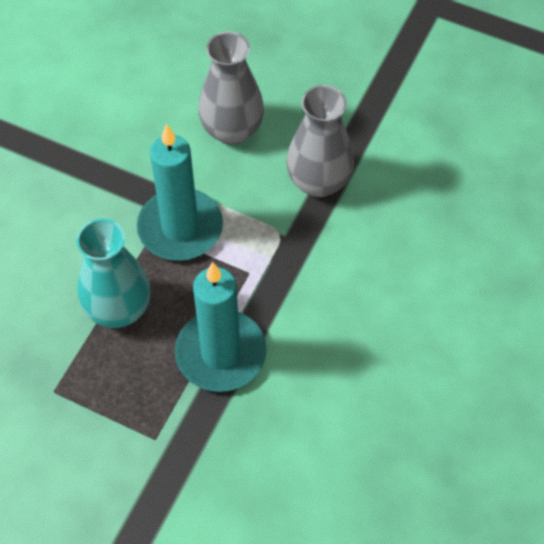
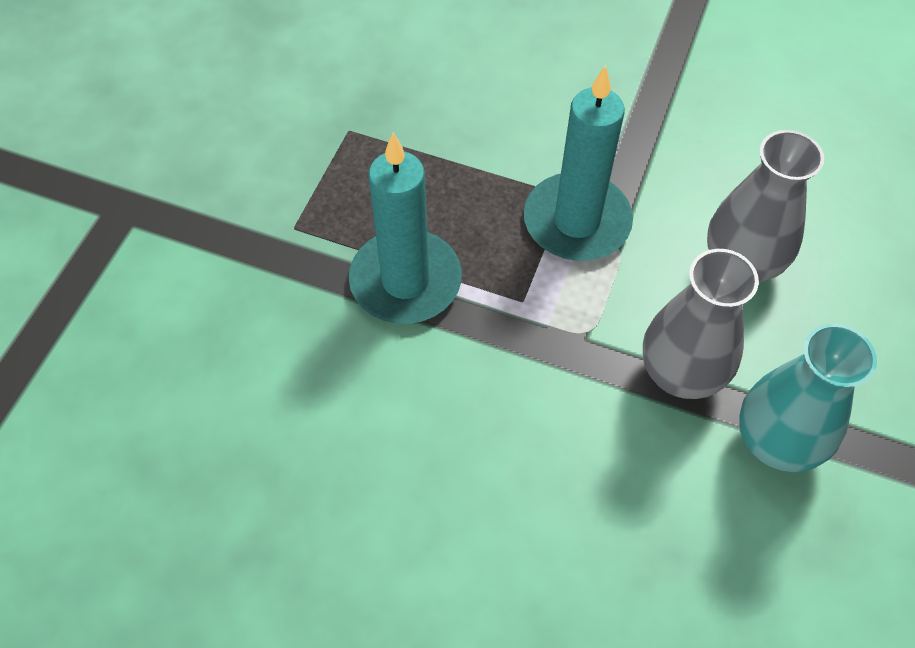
camera: 85 degrees right, 0 degrees up
(118, 309) = (455, 174): turquoise vase -> turquoise vase (776, 441)

